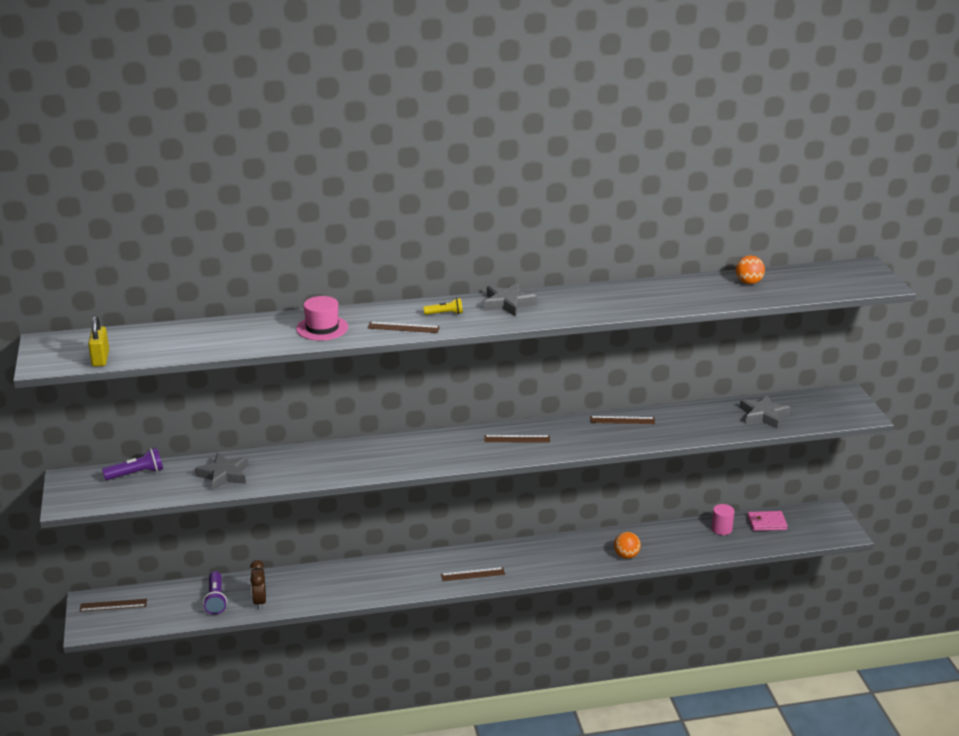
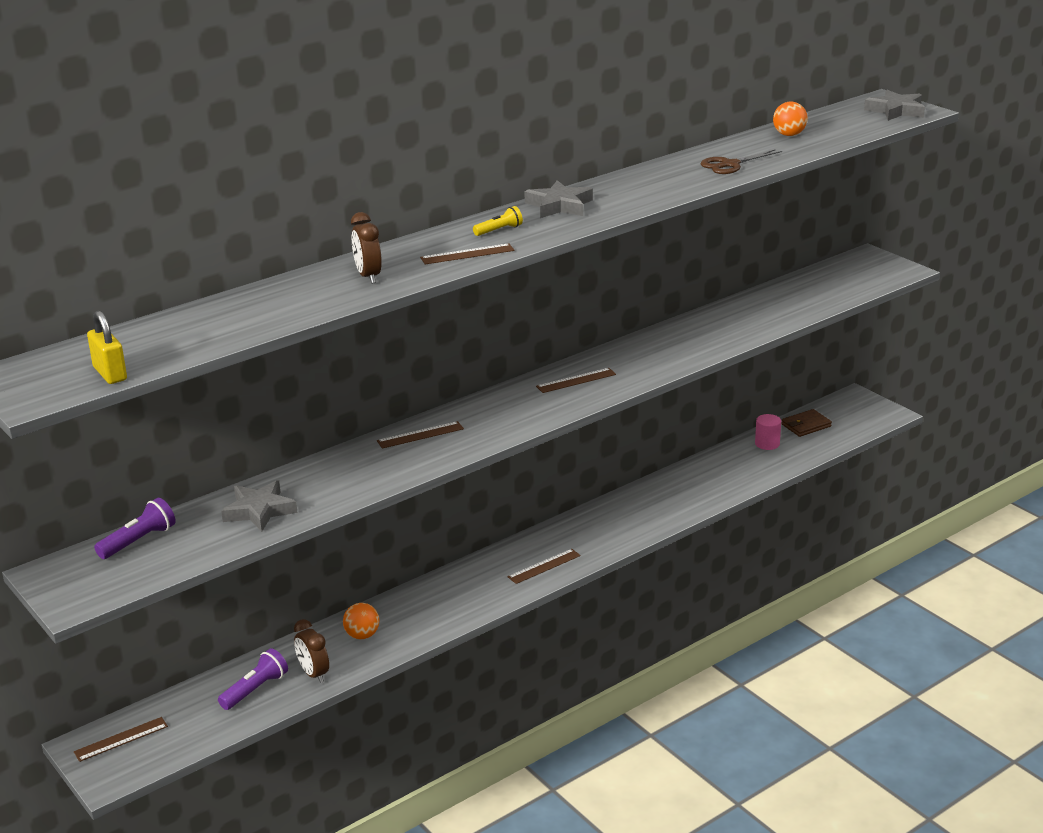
camera: 25 degrees left, 0 degrees up
(216, 600) = (255, 689): purple flashlight -> purple flashlight turned 105 degrees counterclockwise
(322, 328) = (368, 276): pink hat -> brown clock
(622, 420) = (671, 333): brown ruler -> brown ruler (420, 435)
(626, 555) = (693, 498): orange ball -> orange ball (362, 635)
(672, 298) = (730, 164): none -> brown scissors
(763, 415) = (809, 293): grey star -> grey star (896, 111)
(766, 523) = (806, 425): pink wallet -> brown wallet

